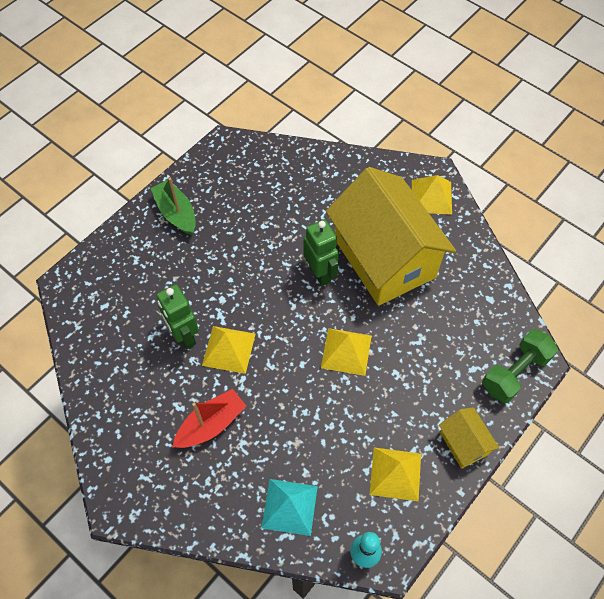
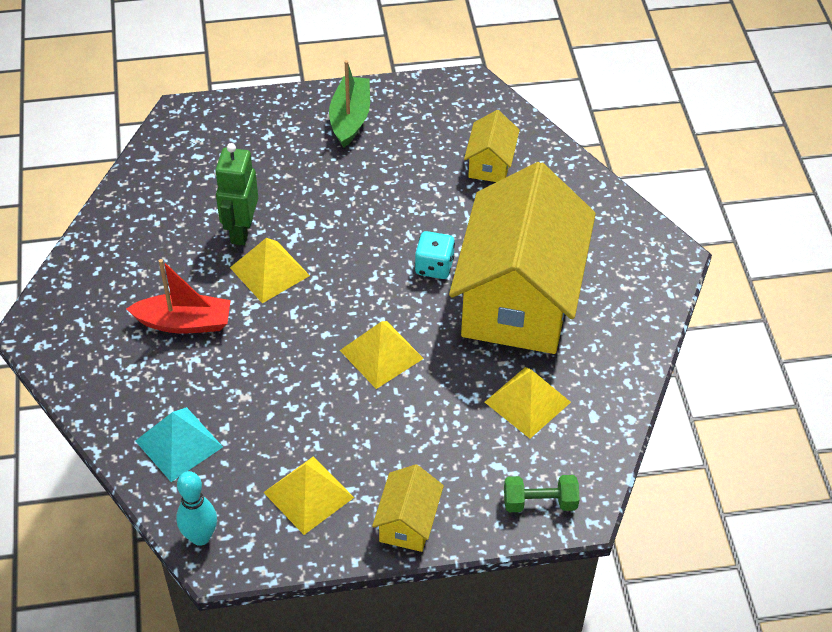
camera: 40 degrees right, 10 degrees down
(286, 185) = (490, 163): none -> yellow house
(320, 273) = (434, 266): green robot -> turquoise dice
(431, 196) = (641, 275): yellow pyramid -> yellow pyramid (527, 402)
(515, 372) = (539, 502): green dumbbell -> green dumbbell, size x0.66

